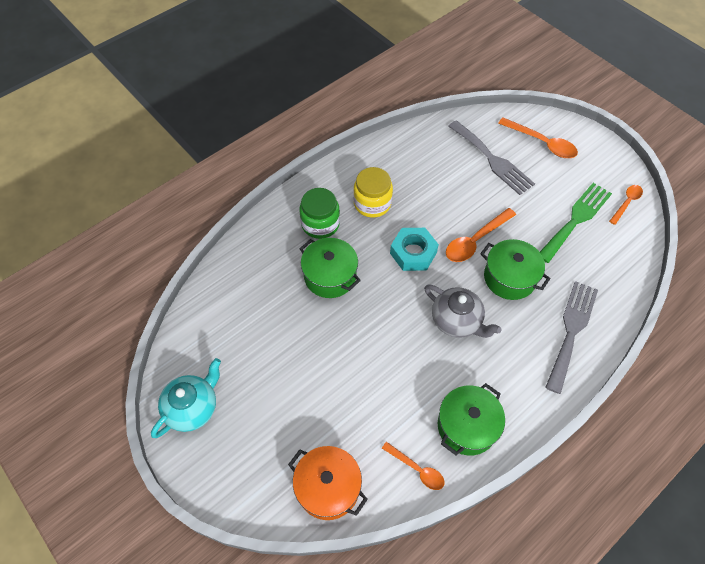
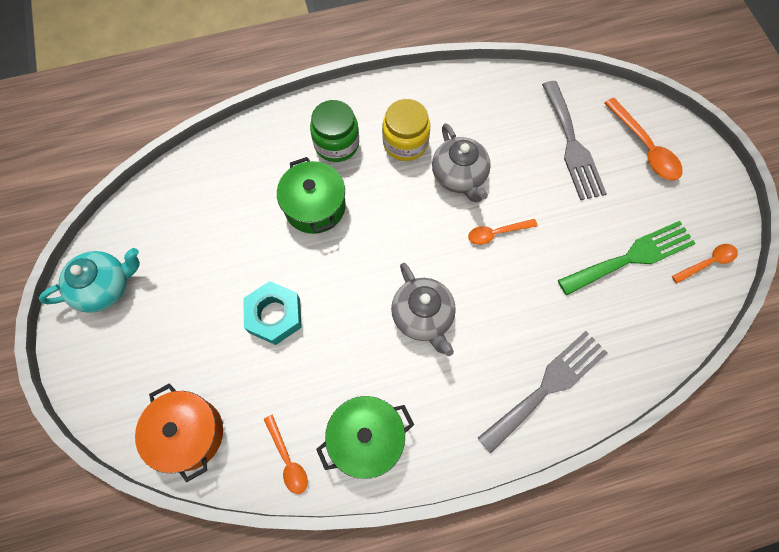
camera: 25 degrees right, 10 degrees up
(413, 253) = (418, 218): turquoise nut -> turquoise nut (274, 315)
(425, 211) = (459, 176): none -> grey teapot
(475, 240) = (496, 233): orange spoon -> orange spoon, size x0.63
(509, 278) = (511, 293): green pot -> none

